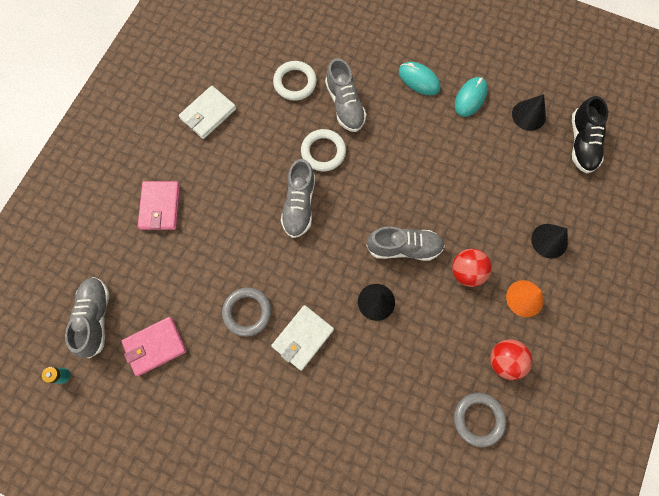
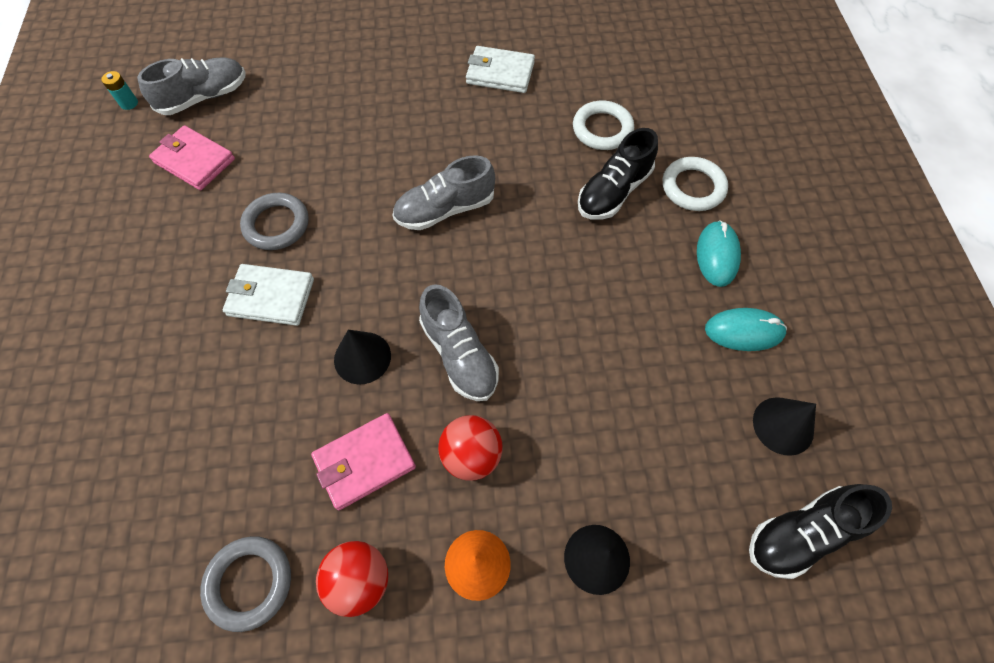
camera: 60 degrees right, 10 degrees down
(160, 206) = (361, 87): pink wallet -> pink wallet (365, 462)
(323, 152) = (532, 200): white ring -> white ring (693, 187)
(345, 105) = (613, 192): grey shoe -> black shoe

